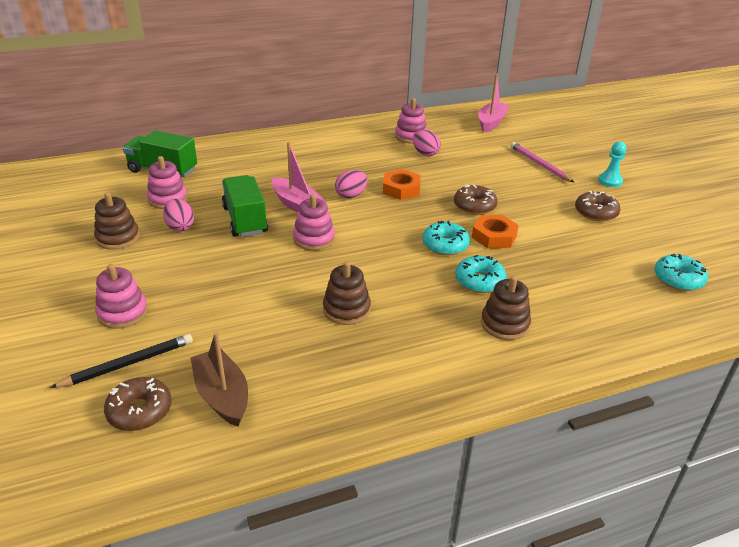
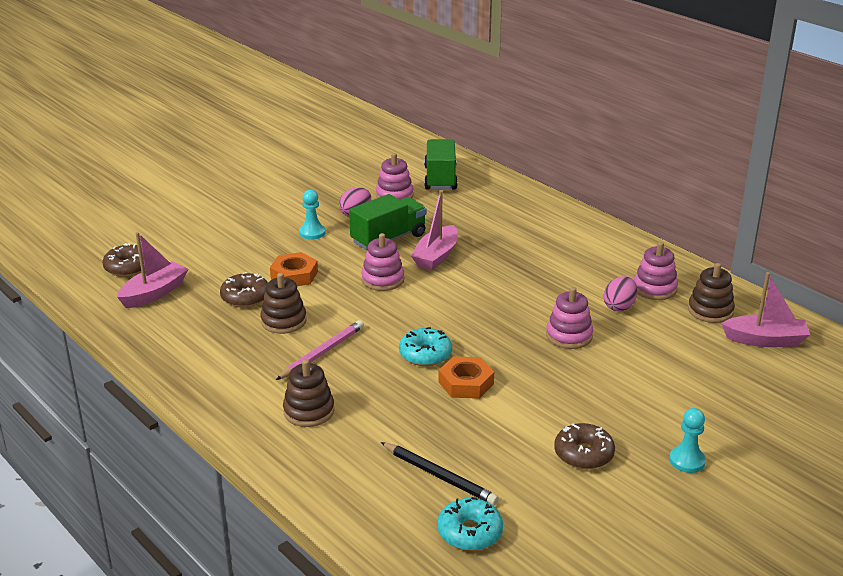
camera: 70 degrees right, 5 degrees down
(118, 238) = (320, 194): brown stacking toy -> brown stacking toy (710, 311)
(122, 313) = (227, 228): pink stacking toy -> pink stacking toy (569, 336)
(128, 363) = (172, 248): black pencil -> black pencil (439, 476)
(191, 259) = (312, 233): none -> turquoise pawn
(222, 396) = (154, 293): brown boat -> pink boat
(351, 195) = (479, 281): pink egg -> none
(401, 189) = (519, 307): orange nut -> orange nut (294, 275)
(474, 206) = (522, 360): brown donut -> brown donut (245, 297)
(479, 281) = (372, 386): turquoise donut -> none
(539, 164) = (677, 395): pink pencil -> pink pencil (322, 353)

